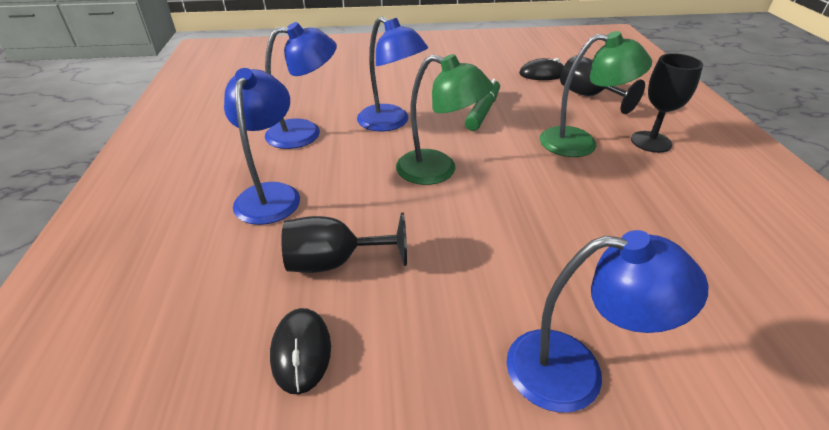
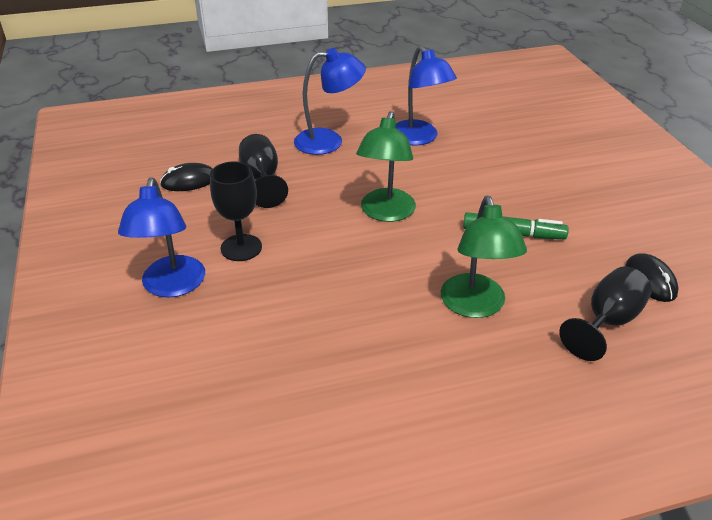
camera: 80 degrees right, 0 degrees up
(391, 123) = (457, 178): blue lamp -> none
(651, 142) = (506, 369): black goblet -> black goblet (241, 248)

